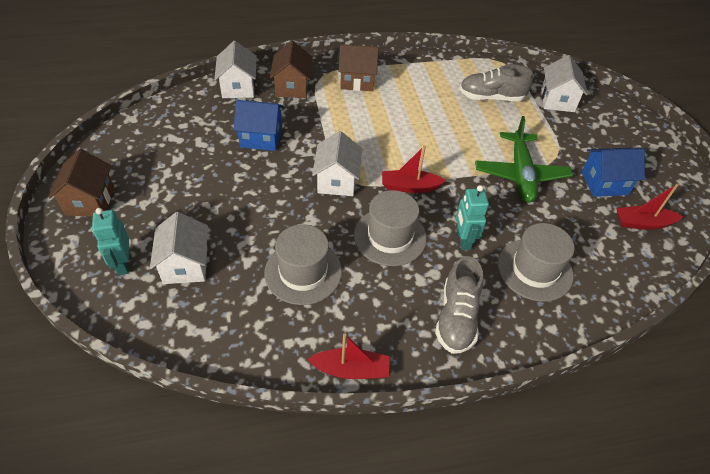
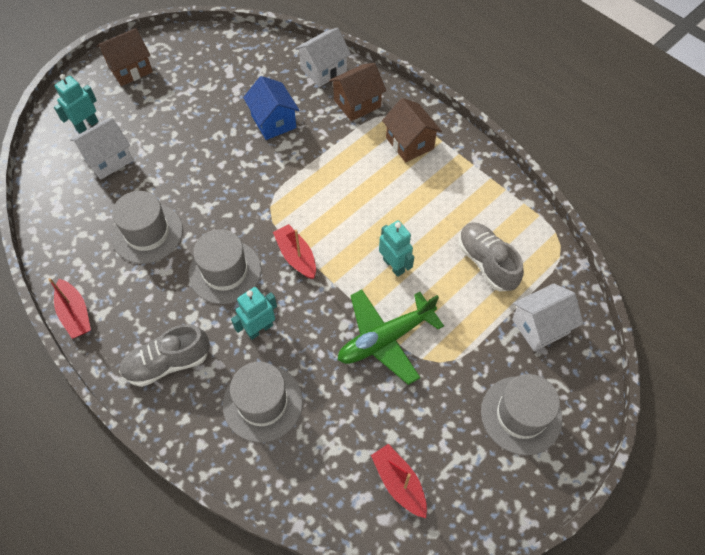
camera: 60 degrees right, 10 degrees up
(337, 181) = (263, 200): white house -> none
(460, 140) = (394, 265): none -> turquoise robot
(604, 183) = (434, 423): blue house -> none
(619, 141) = (521, 415): none -> grey hat

